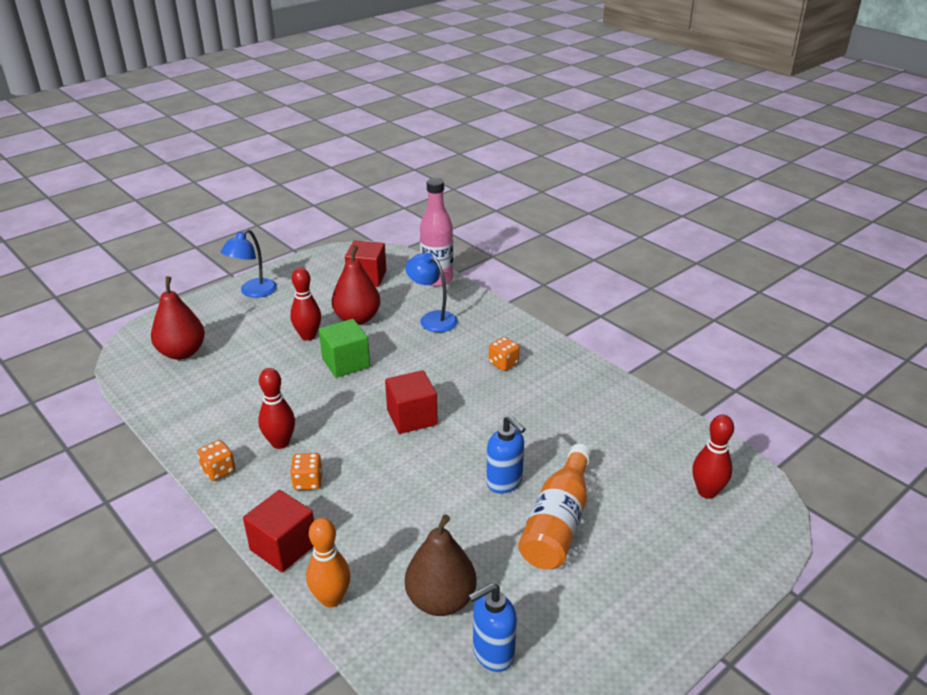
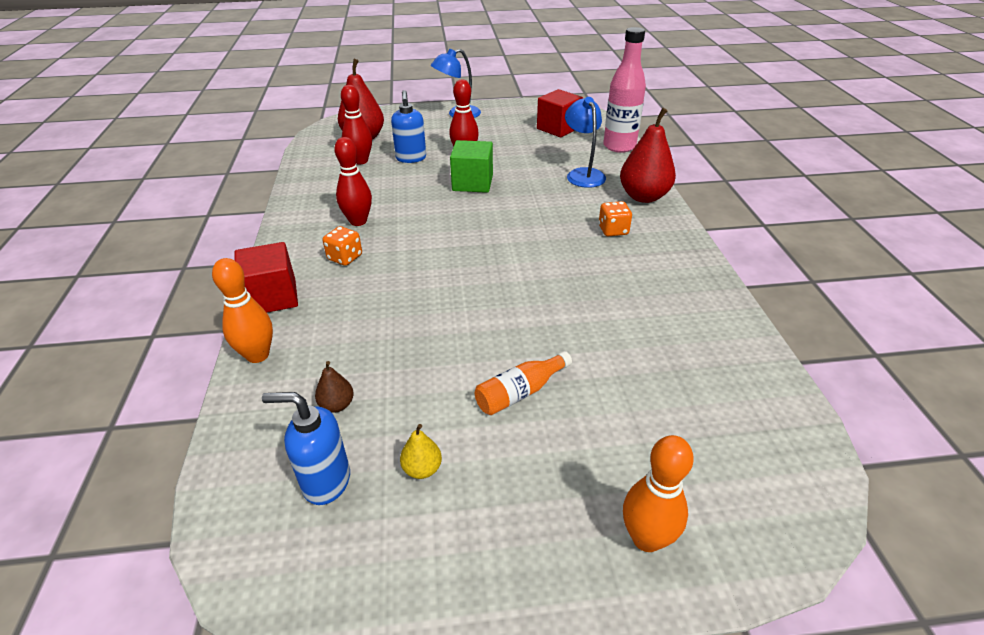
camera: 35 degrees right, 5 degrees up
(218, 470) = (295, 223): orange dice -> none
(357, 318) = (517, 155): red pear -> red pear (643, 196)
(412, 417) = (481, 242): red cube -> none
(441, 600) = (337, 405): brown pear -> brown pear, size x0.46
(504, 482) = (506, 331): blue soap dispenser -> blue soap dispenser (411, 158)
(547, 608) = (422, 469): none -> yellow pear
(558, 523) = (520, 392): orange bottle -> orange bottle, size x0.57
(707, 492) = (729, 446): red bowling pin -> red bowling pin (360, 161)
(709, 571) = (646, 538): none -> orange bowling pin

